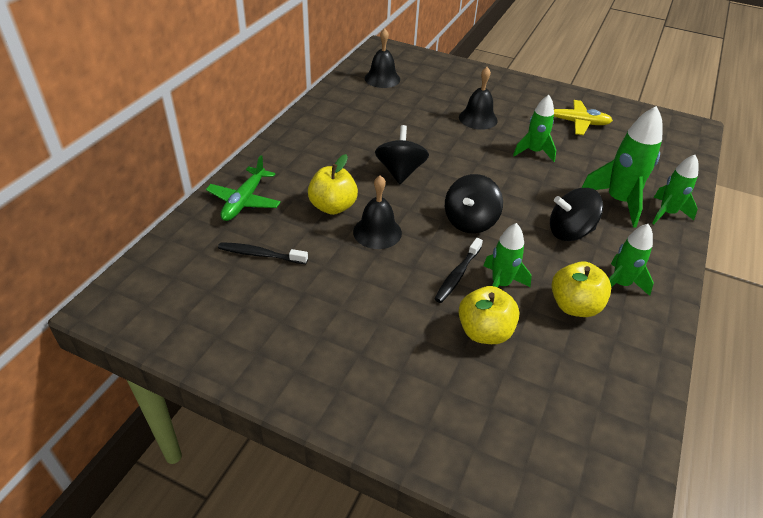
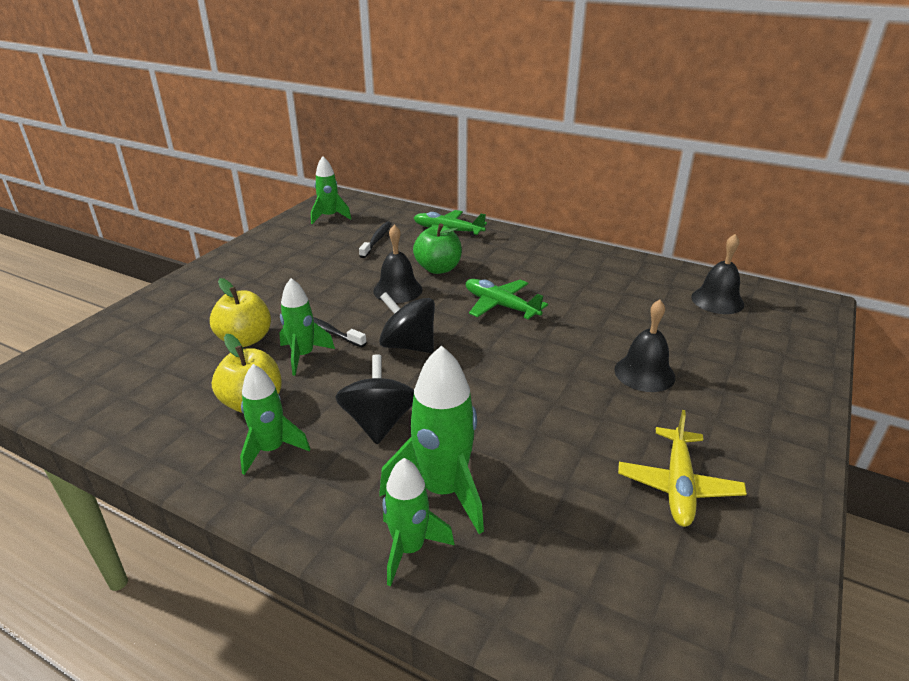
camera: 95 degrees right, 10 degrees down
(333, 207) = (438, 268): yellow apple -> green apple
(400, 172) = (500, 306): black spinning top -> green plane
(534, 152) = (566, 418): green rocket -> green rocket (329, 217)

